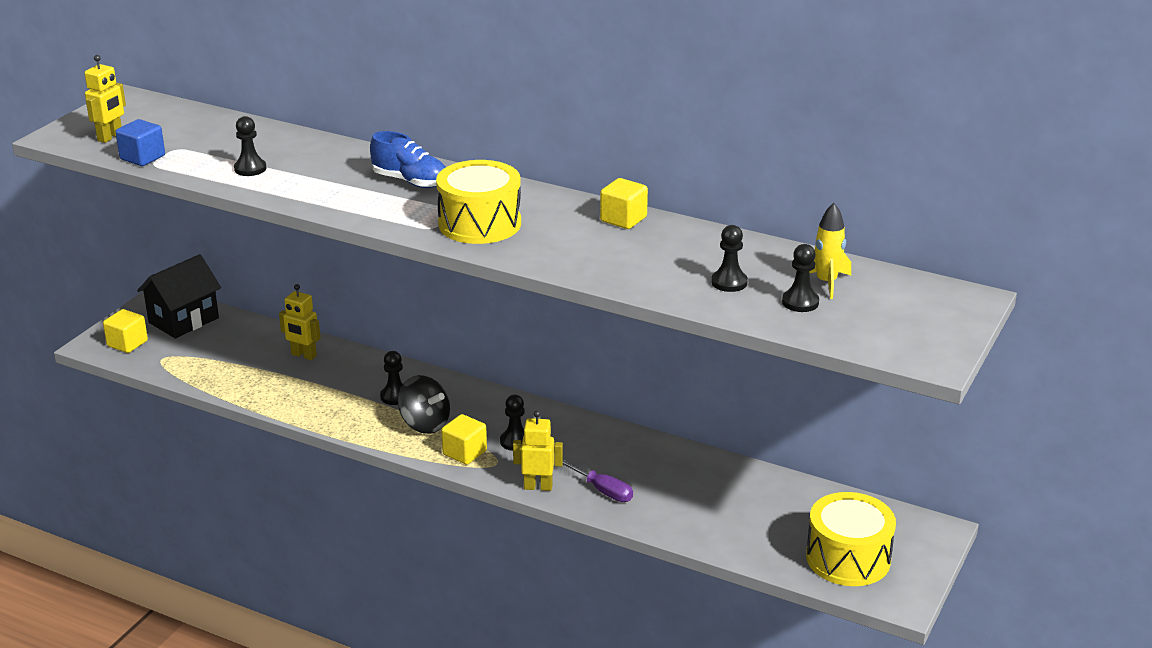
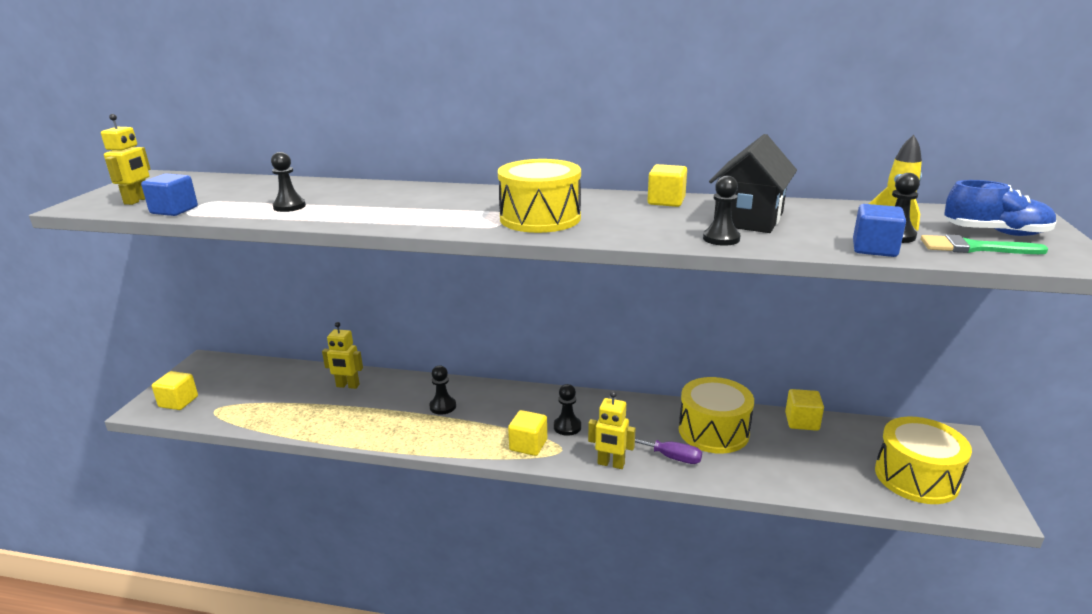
camera: 15 degrees left, 5 degrees down
(183, 320) = (229, 374): black house -> black house (748, 219)
(410, 181) = (451, 199): blue shoe -> blue shoe (995, 233)
(425, 424) = (480, 426): black spinning top -> none
(538, 486) = (611, 464): yellow robot -> yellow robot turned 150 degrees counterclockwise
(669, 474) = (713, 431): none -> yellow drum
(729, 282) = (814, 230): black pawn -> black pawn (721, 238)
(759, 314) = (874, 249): none -> blue cube
(775, 482) = (802, 422): none -> yellow cube
(855, 328) = (973, 248): none -> green brush

